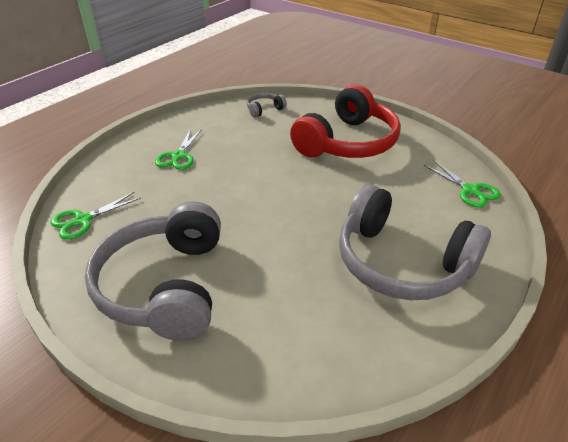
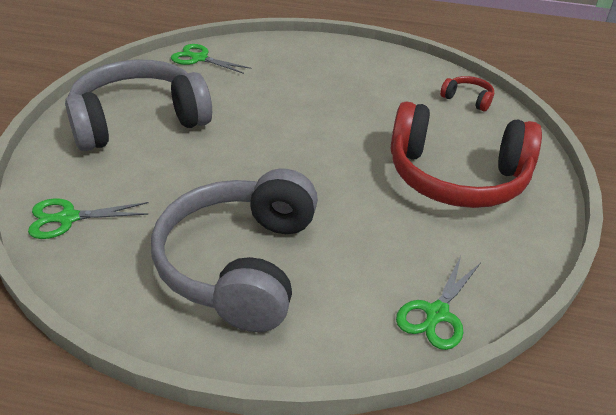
camera: 65 degrees right, 0 degrees up
(178, 156) = (325, 73): green scissors -> green scissors (68, 218)
(264, 109) = (468, 99): grey headphones -> red headphones

